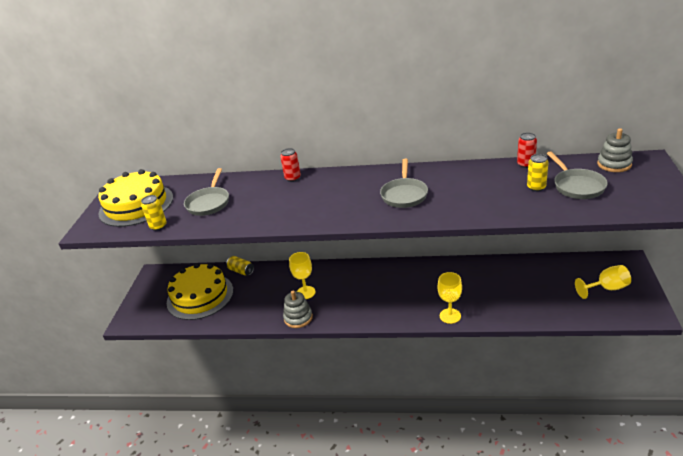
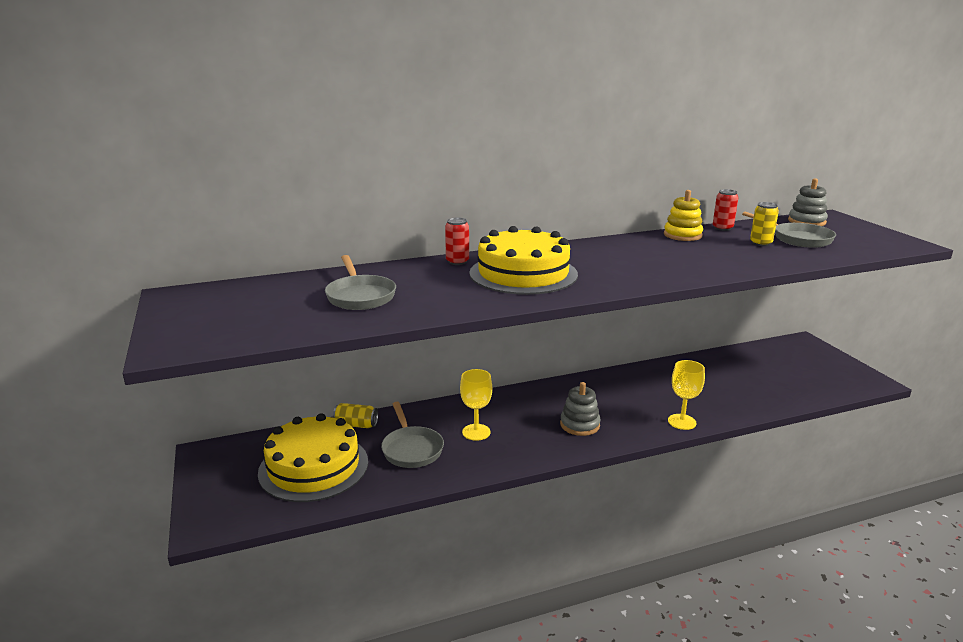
camera: 30 degrees left, 10 degrees down
(136, 205) = (232, 311): yellow cake -> yellow cake (523, 273)
(158, 226) = (304, 329): yellow can -> none
(298, 318) = (492, 462): grey stacking toy -> grey stacking toy (580, 425)
(404, 194) = (626, 262): grey pan -> grey pan (411, 449)
(482, 169) = (682, 235): none -> yellow stacking toy
(606, 288) = (810, 367): yellow goblet -> none

